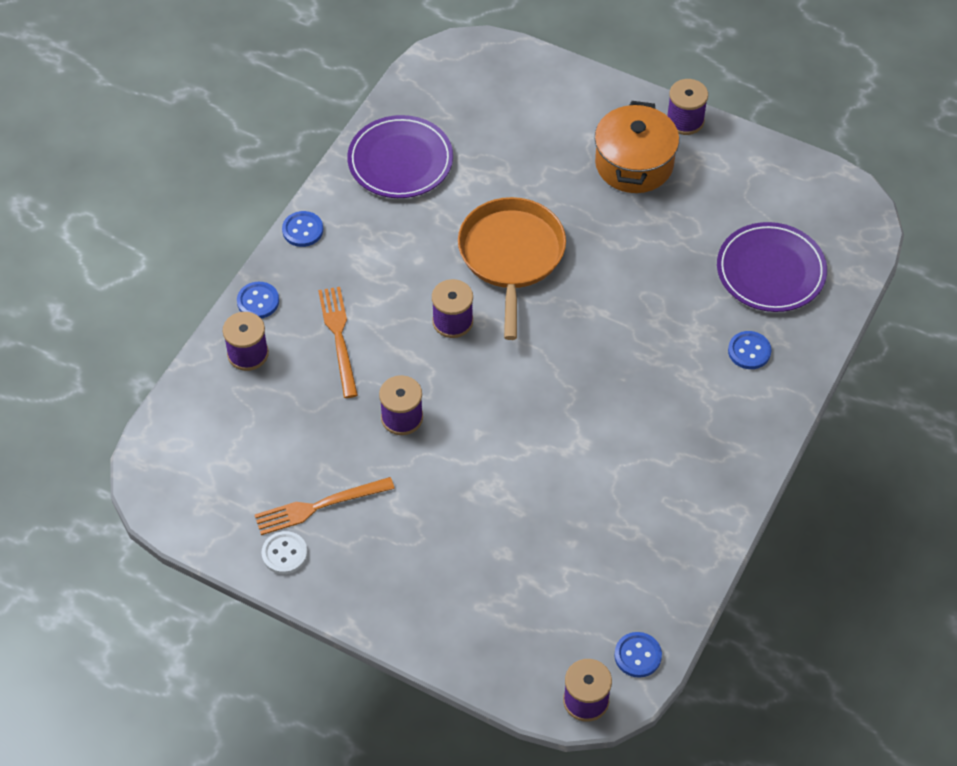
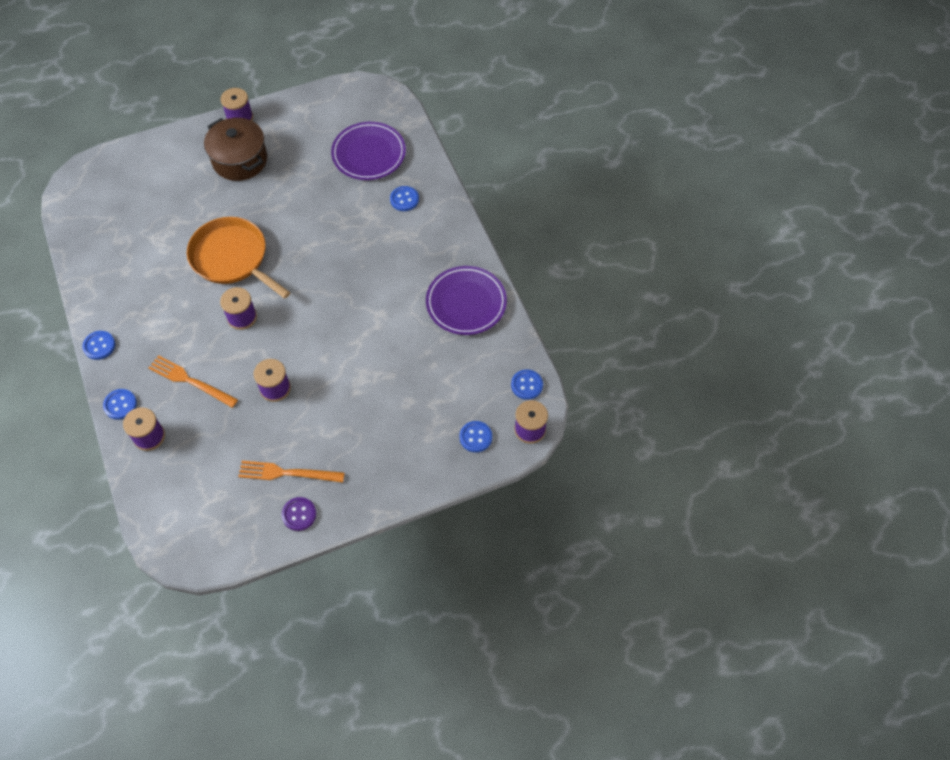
camera: 50 degrees left, 5 degrees up
(284, 554) = (299, 514): white button -> purple button
(319, 506) = (287, 473): orange fork -> orange fork turned 75 degrees clockwise
(400, 161) = (111, 263): purple plate -> purple plate (466, 303)
(525, 652) = (475, 437): none -> blue button
(634, 164) = (240, 160): orange pot -> brown pot

